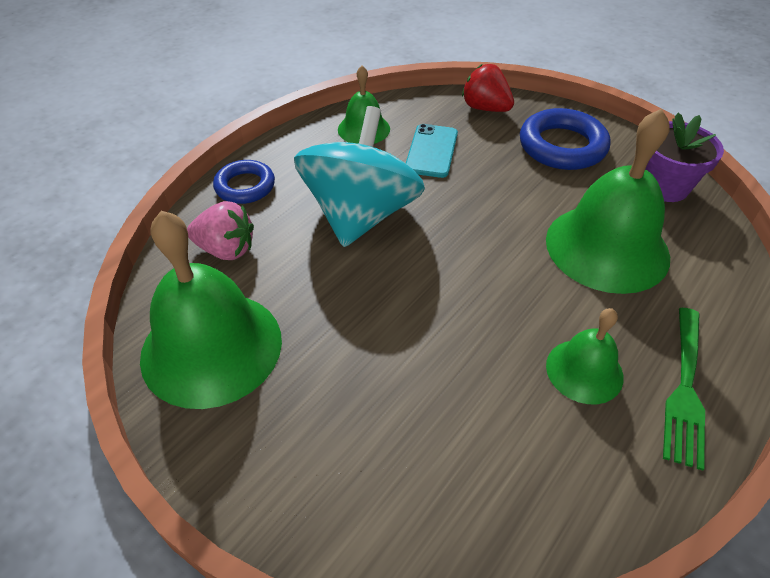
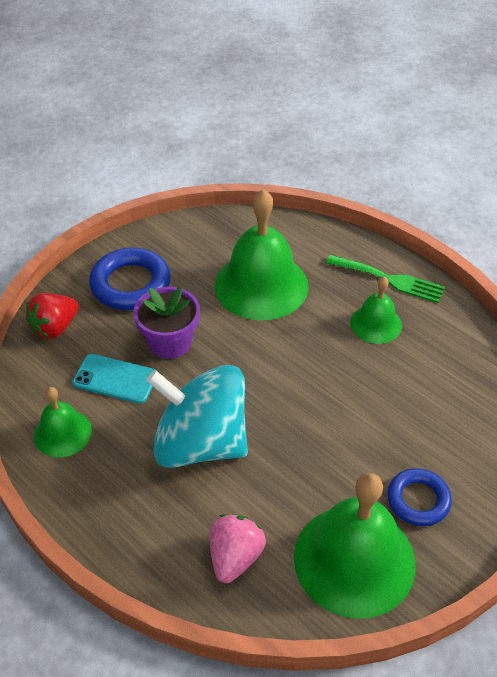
camera: 85 degrees left, 0 degrees up
(245, 186) = (139, 545): blue ring -> blue ring (418, 500)
(664, 186) = (197, 236): purple flower pot -> purple flower pot (170, 342)

